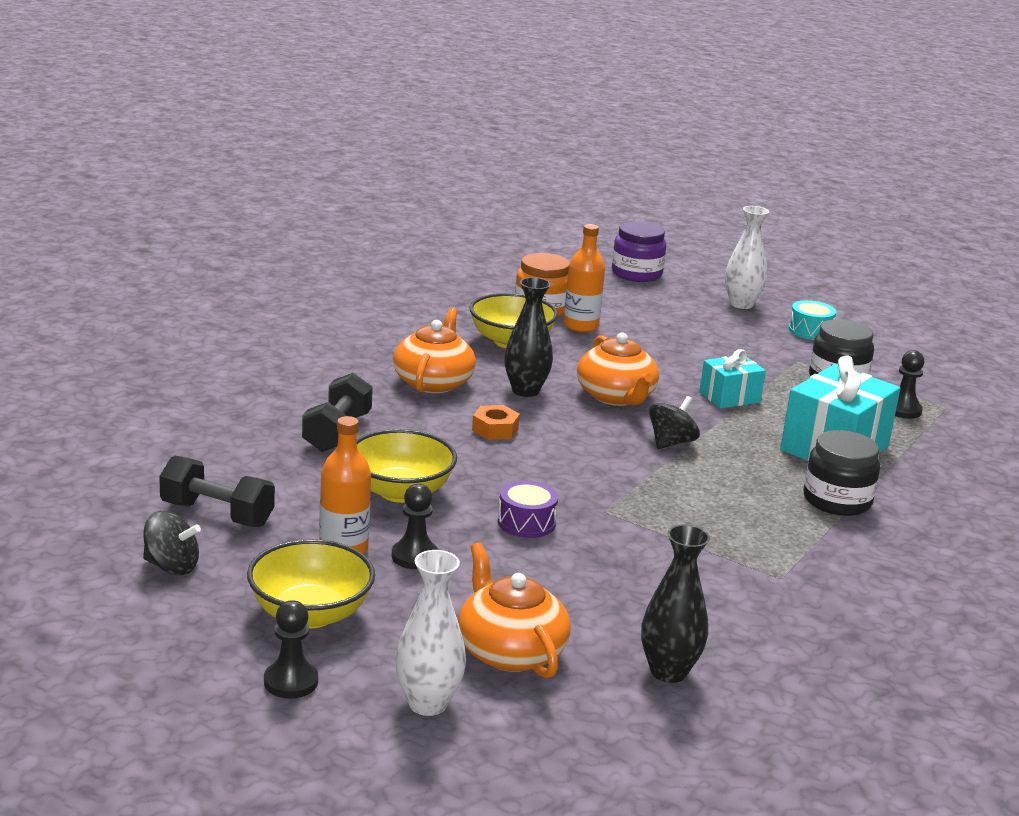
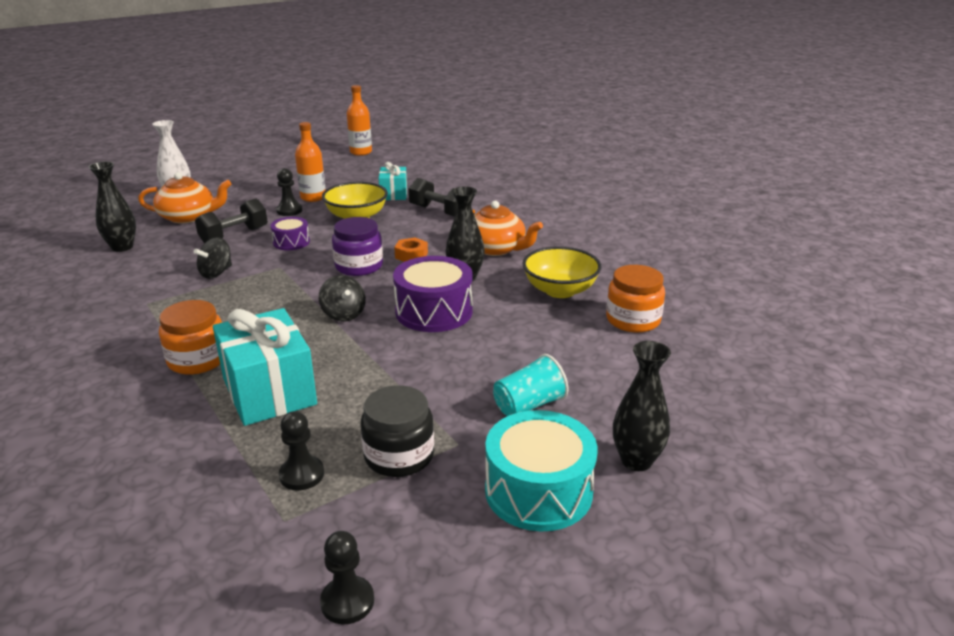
camera: 115 degrees right, 5 degrees up
(171, 566) = (334, 167): black spinning top -> black spinning top (216, 273)
(217, 514) = (371, 178): black dumbbell -> black dumbbell (234, 236)
(291, 682) = (226, 177): black pawn -> black pawn (347, 601)
(310, 614) = (268, 185): yellow bowl -> none
(580, 326) = (587, 331): orange bottle -> orange bottle (361, 152)
(616, 397) = (434, 311): orange teapot -> purple drum
(636, 274) = (741, 406): purple jar -> purple jar (359, 266)
(720, 341) = (529, 405): none -> turquoise cup
(729, 397) = (400, 367): turquoise gift -> turquoise gift (393, 194)
(741, 304) = (636, 461): white vase -> black vase
(810, 331) = (538, 491): turquoise drum -> turquoise drum, size x1.83
(837, 500) = (197, 360): black jar -> orange jar

